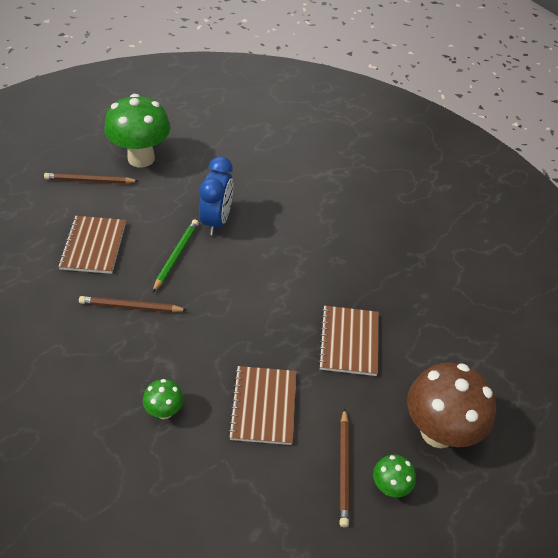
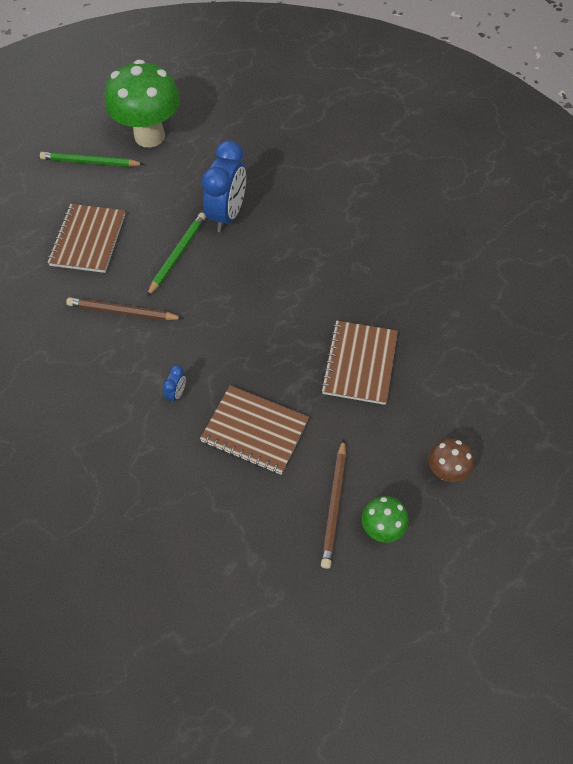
camera: 10 degrees right, 10 degrees up
(90, 181) = (90, 162): brown pencil -> green pencil
(164, 411) = (148, 430): green mushroom -> none
(188, 377) = (177, 394): none -> blue clock
(263, 406) = (255, 431): brown notebook -> brown notebook turned 75 degrees counterclockwise
(438, 431) = (446, 472): brown mushroom -> brown mushroom, size x0.47

